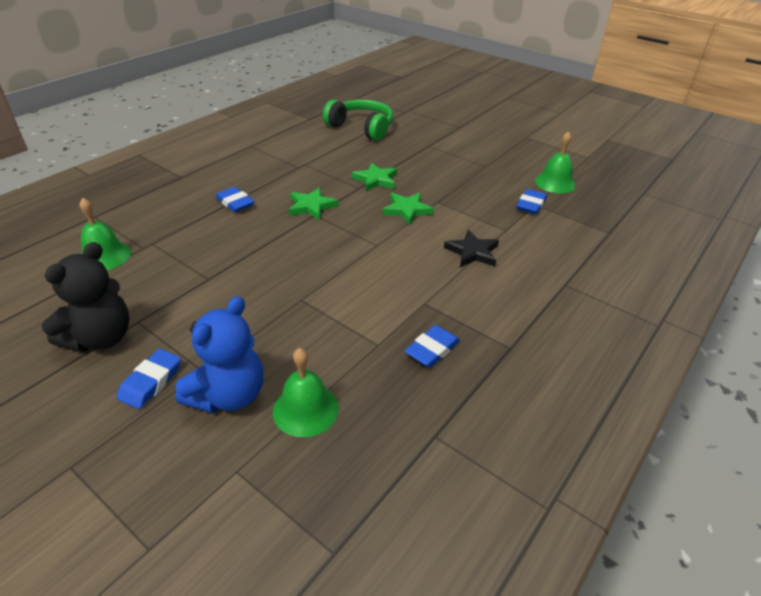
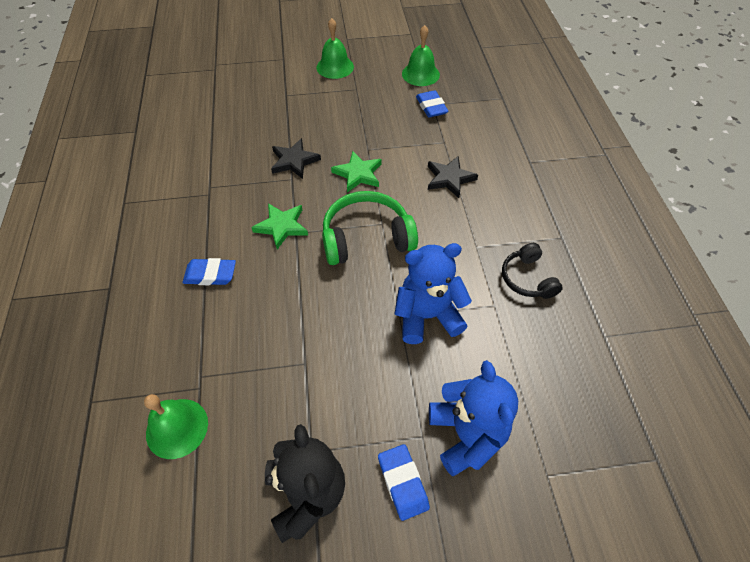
camera: 45 degrees left, 15 degrees up
(305, 409) = (522, 393): green bell -> green bell (335, 67)
(319, 313) = (427, 316): none -> blue teddy bear
(361, 128) = (202, 111): green headphones -> green headphones (366, 238)
(376, 180) = (294, 161): green star -> black star
(432, 349) = (527, 278): blue eraser -> black headphones

